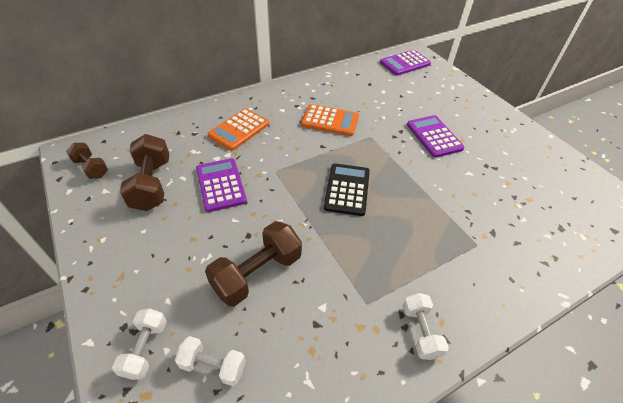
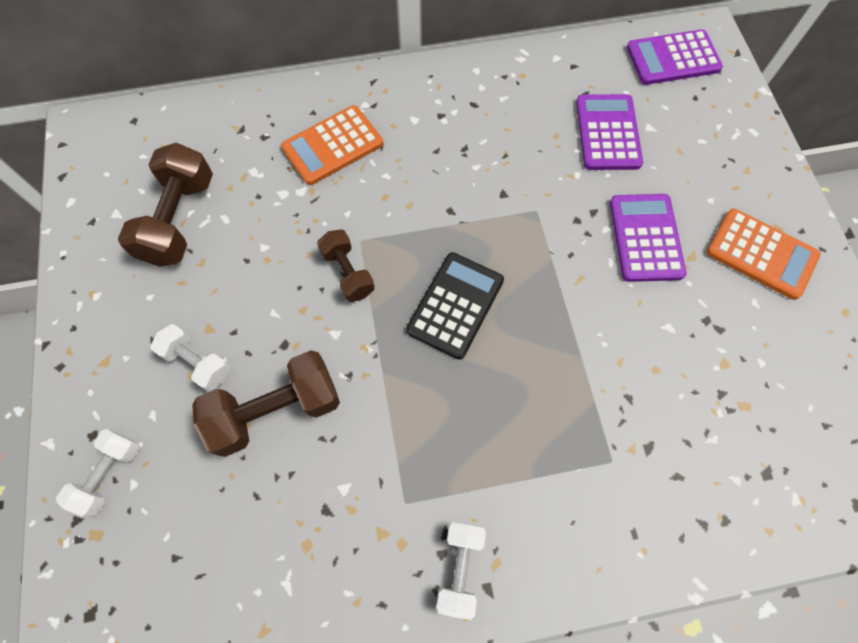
camera: 20 degrees right, 20 degrees up
(91, 168) = (106, 168): brown dumbbell -> brown dumbbell (348, 273)
(213, 366) = (181, 524): white dumbbell -> white dumbbell (197, 363)
(221, 185) = (274, 246): purple calculator -> purple calculator (607, 133)
(330, 121) = (483, 161): orange calculator -> orange calculator (761, 254)

